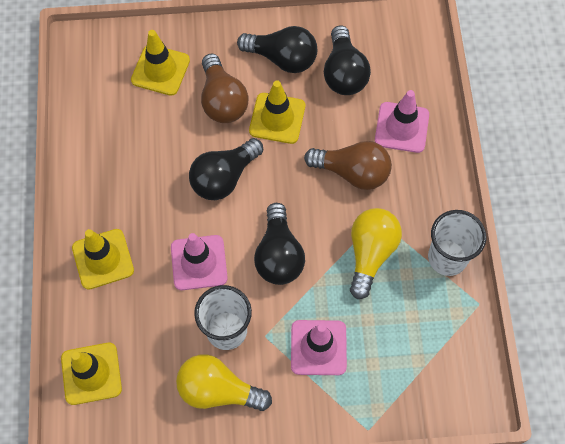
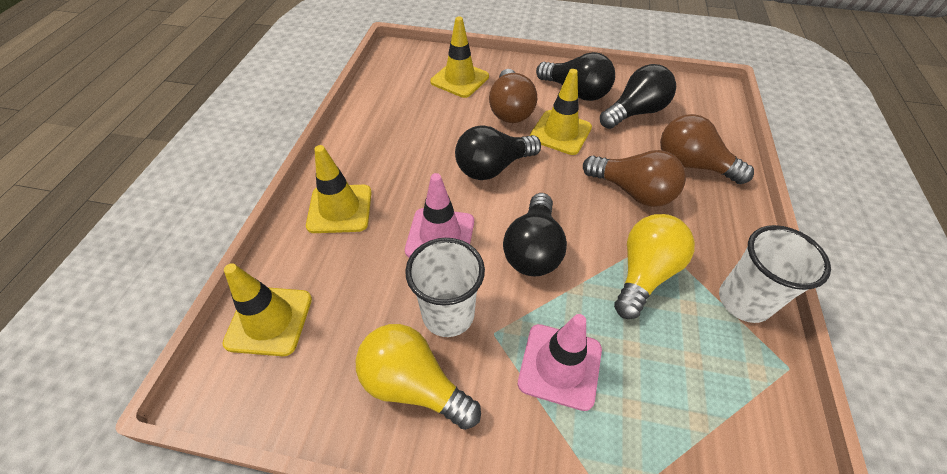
camera: 15 degrees right, 15 degrees down
(344, 73) = (635, 112): black light bulb -> black light bulb turned 135 degrees counterclockwise
(401, 127) = (692, 165): pink traffic cone -> brown light bulb

